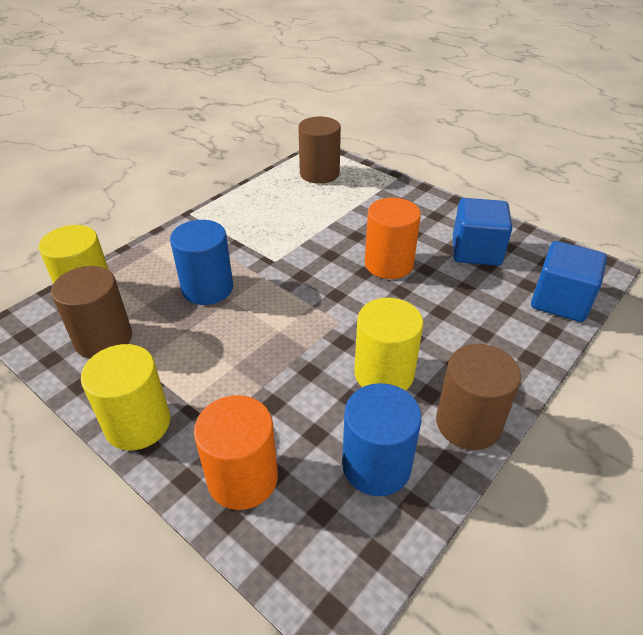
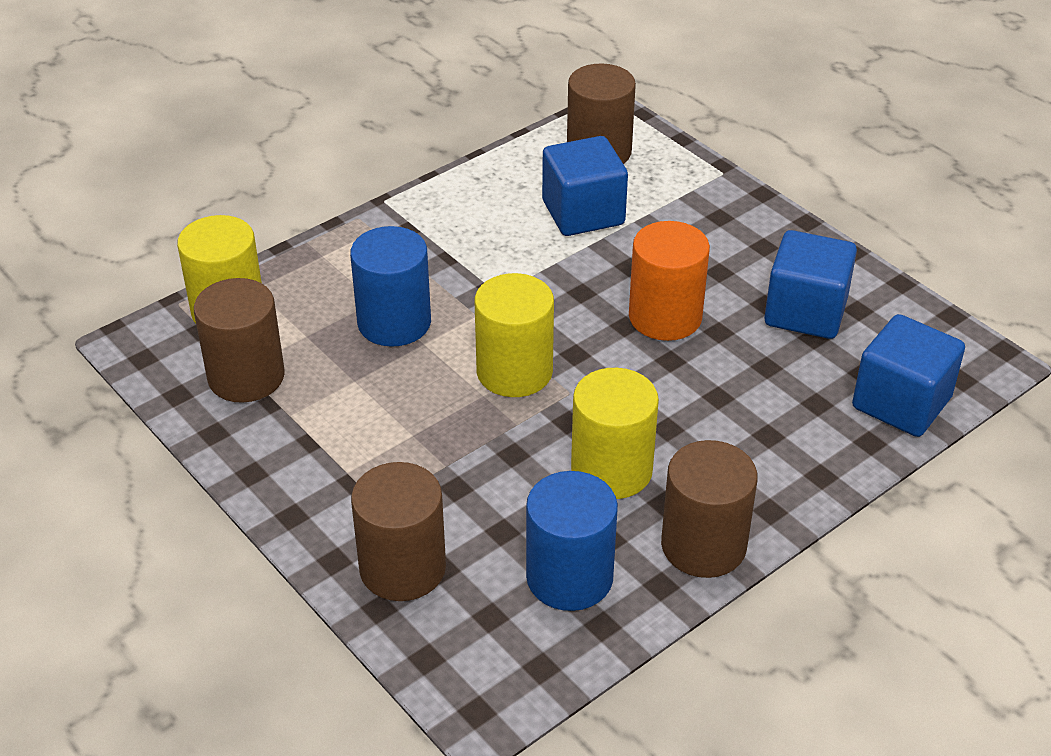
camera: 10 degrees right, 0 degrees up
(138, 423) = (282, 489): yellow cylinder -> yellow cylinder (514, 371)
(243, 478) = (402, 568): orange cylinder -> brown cylinder
(319, 208) = (583, 213): none -> blue cube

